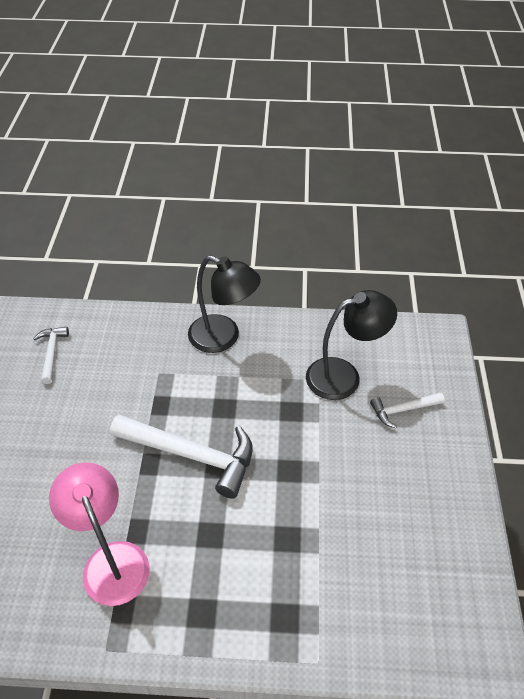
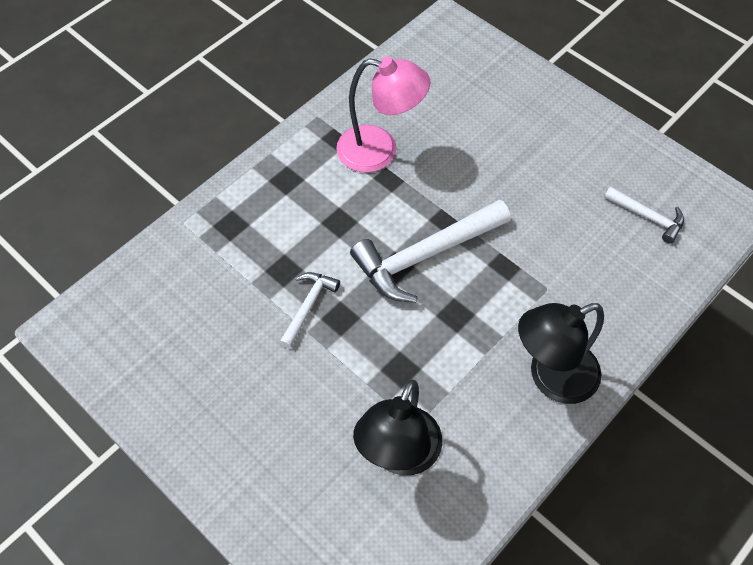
camera: 130 degrees right, 10 degrees up
(403, 410) = (307, 475): white hammer -> white hammer (308, 306)

